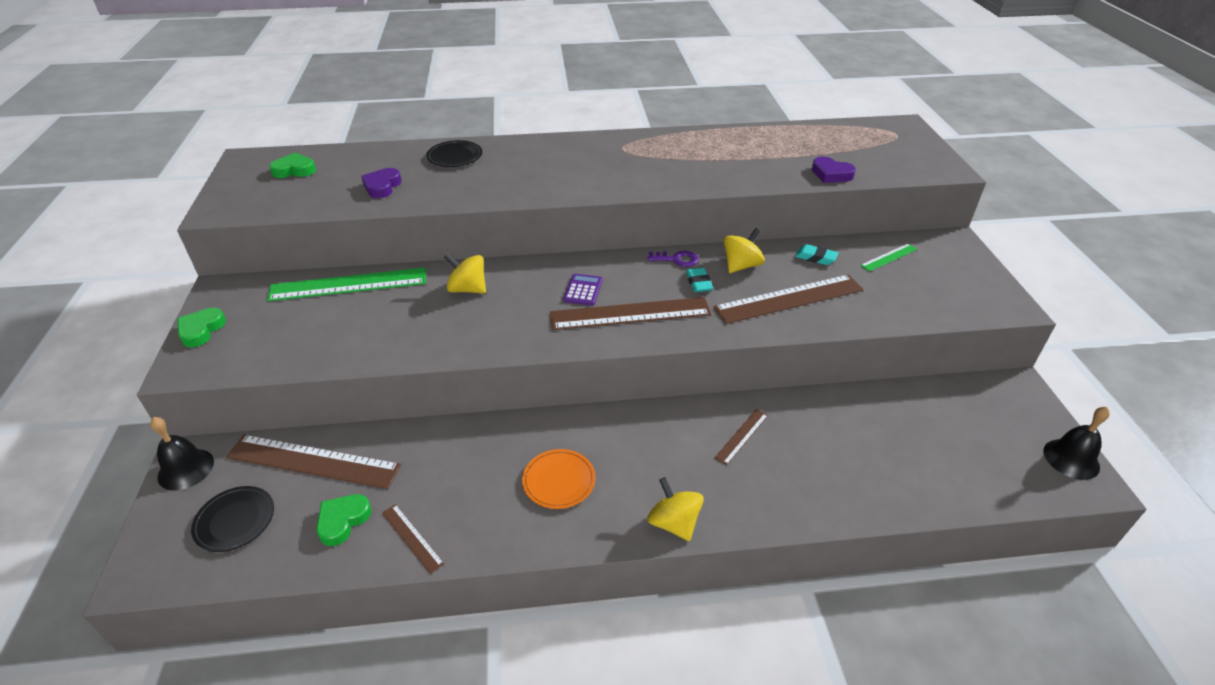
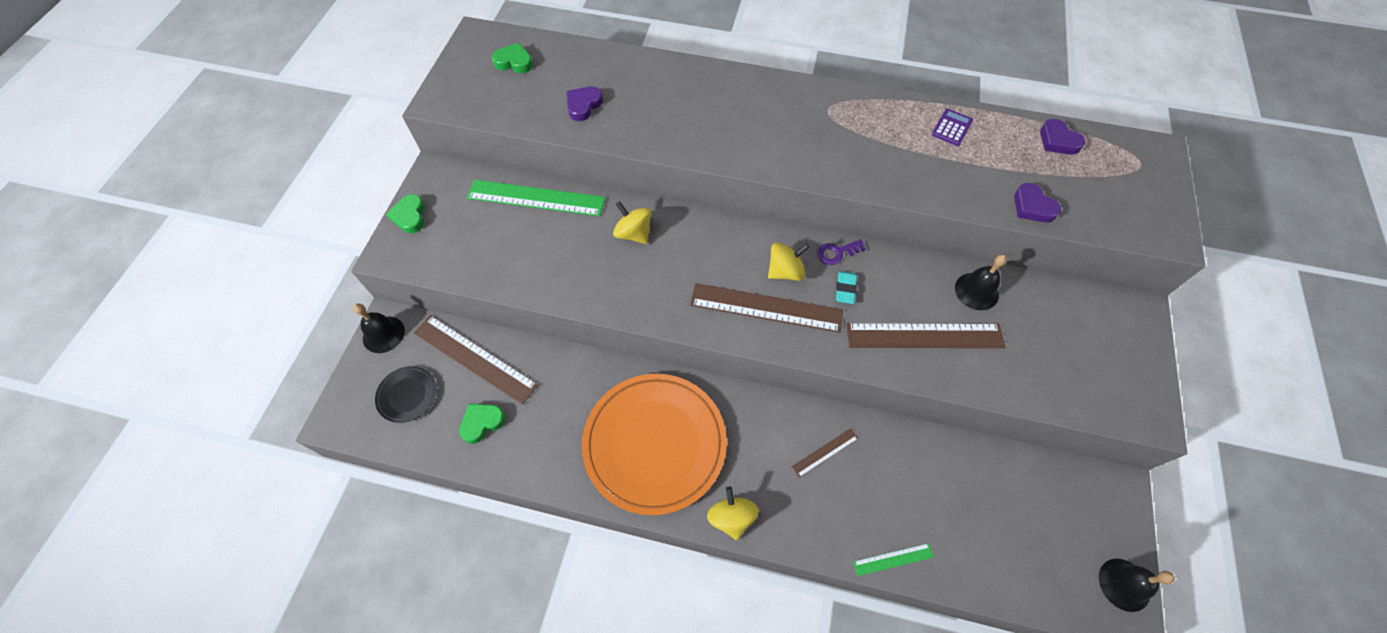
camera: 20 degrees right, 20 degrees up
(201, 330) = (410, 216): green heart -> green heart turned 45 degrees counterclockwise
(412, 537) = (527, 457): brown ruler -> none
(455, 156) = (661, 80): black plate -> none
(559, 481) = (654, 443): orange plate -> orange plate, size x2.30
(583, 290) = (734, 265): purple calculator -> purple calculator (951, 128)
(677, 259) = (837, 253): purple key -> purple key turned 135 degrees clockwise
(741, 266) = (896, 279): yellow spinning top -> yellow spinning top (785, 271)
(815, 257) = (976, 291): turquoise eraser -> black bell
(825, 133) = (1058, 141): none -> purple heart
(889, 257) = (1054, 313): green ruler -> green ruler (893, 559)

